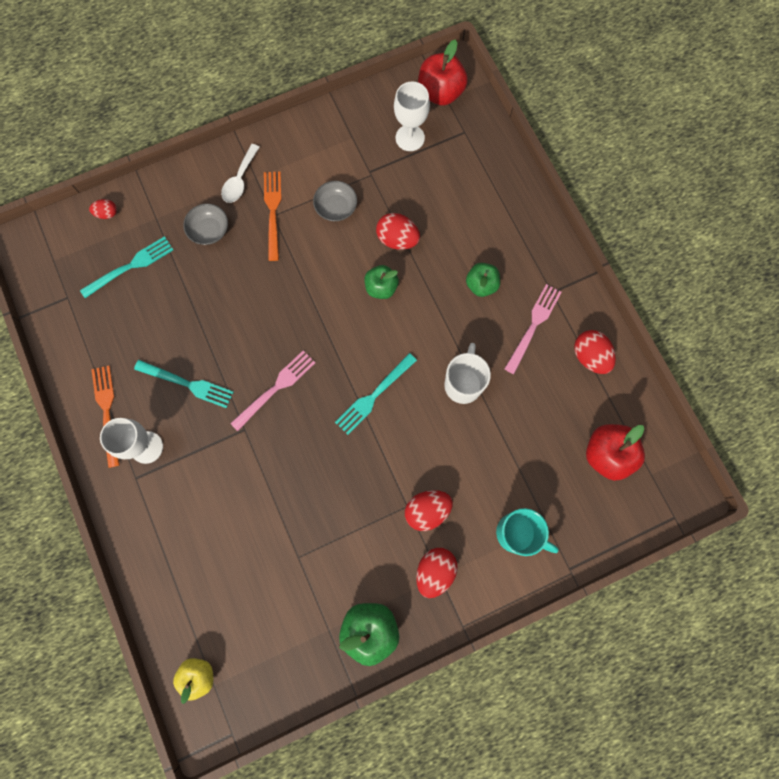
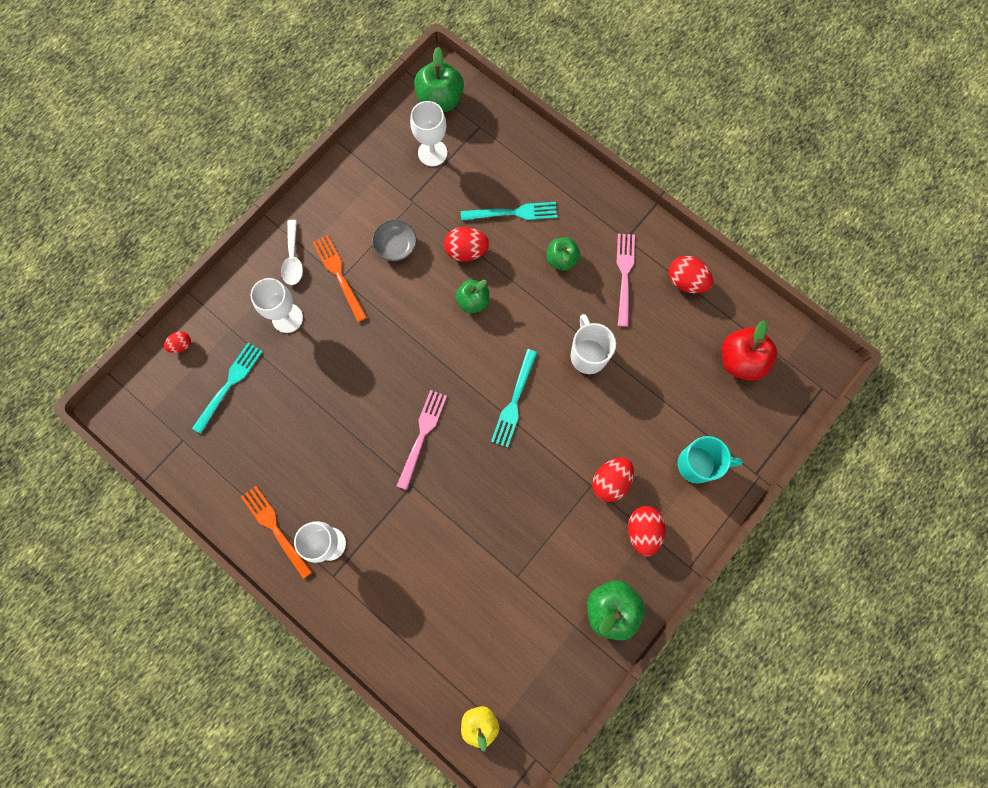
camera: 25 degrees left, 0 degrees up
(187, 384) = (338, 468): turquoise fork -> turquoise fork (513, 213)
(209, 230) = (287, 318): grey bowl -> white goblet
(440, 93) = (440, 100): red apple -> green apple

